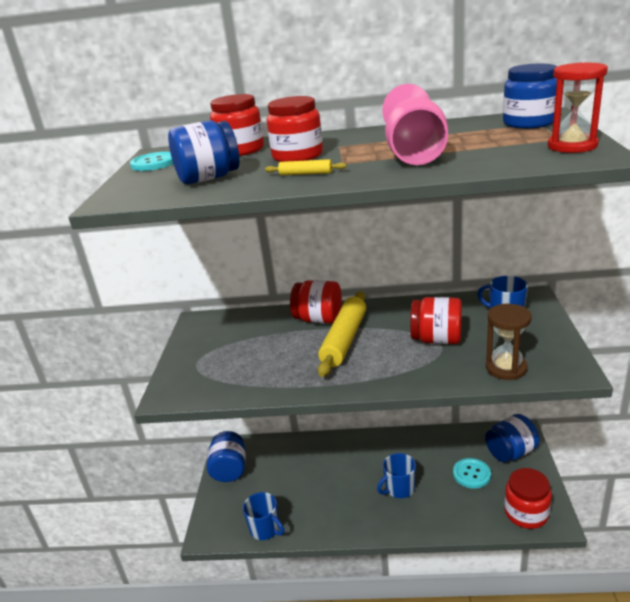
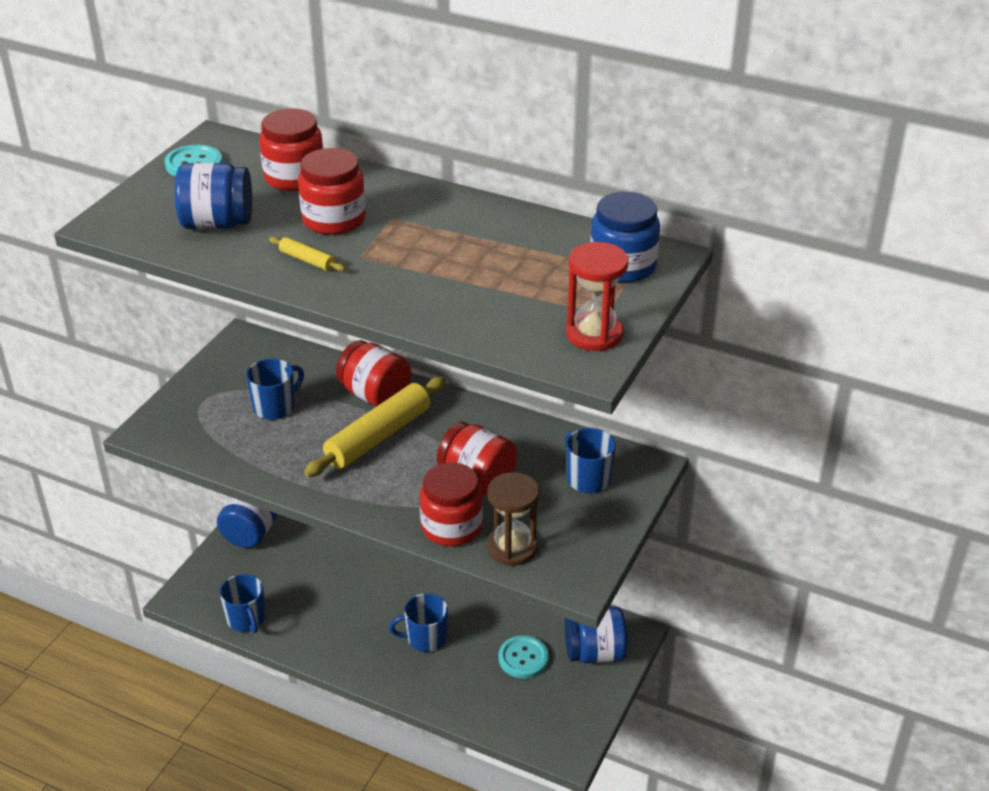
camera: 20 degrees right, 10 degrees up
(254, 348) = (275, 407): none -> blue mug
(414, 154) = (440, 273): pink goblet -> none
(526, 513) = (545, 729): red jar -> red jar (451, 527)

